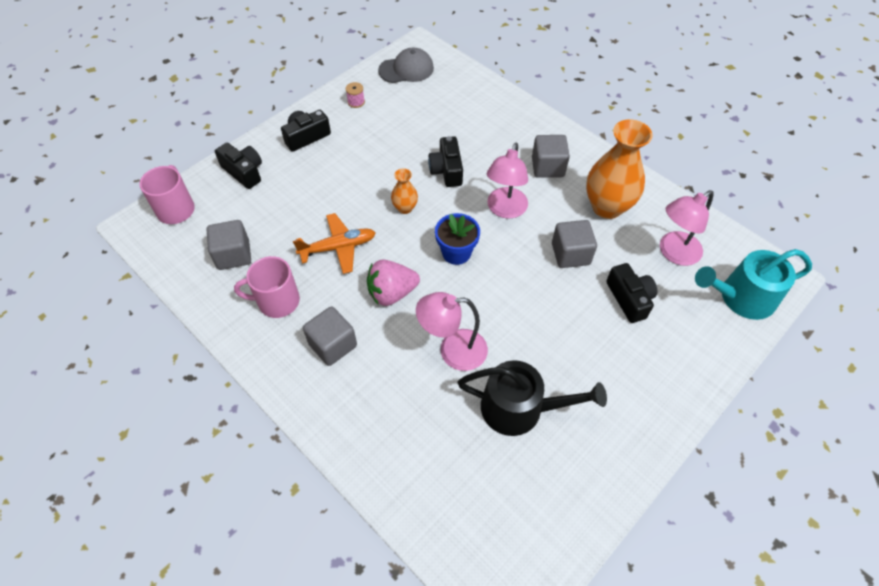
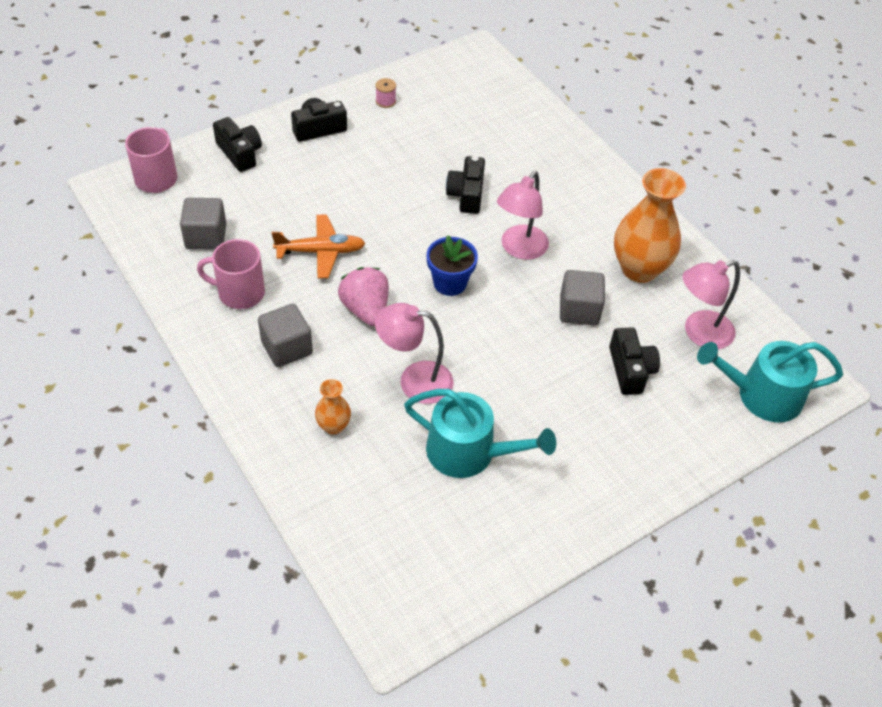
camera: 10 degrees right, 5 degrees down
(392, 293) = (365, 309): pink strawberry -> pink strawberry turned 75 degrees clockwise
(405, 208) = (407, 225): orange vase -> orange vase (333, 426)
(406, 69) = (454, 75): grey cap -> none
(520, 408) = (469, 452): black watering can -> turquoise watering can
(547, 167) = (584, 213): grey cube -> none

